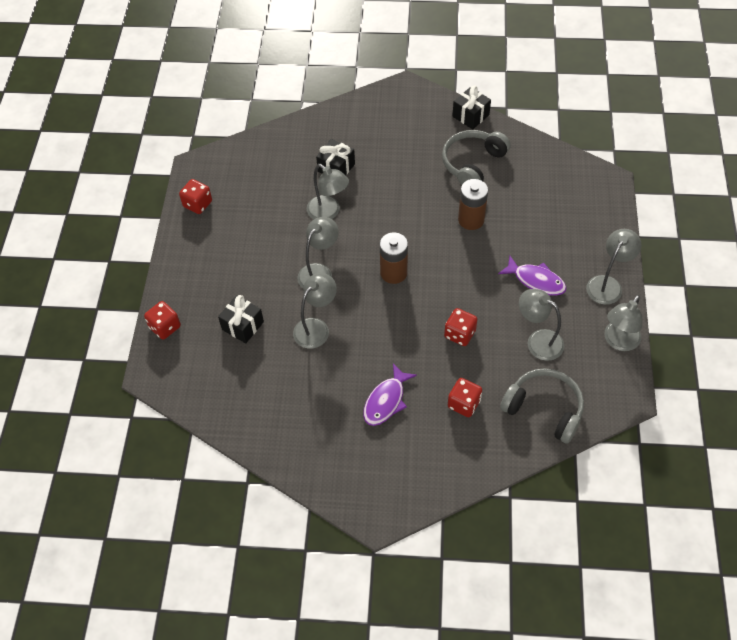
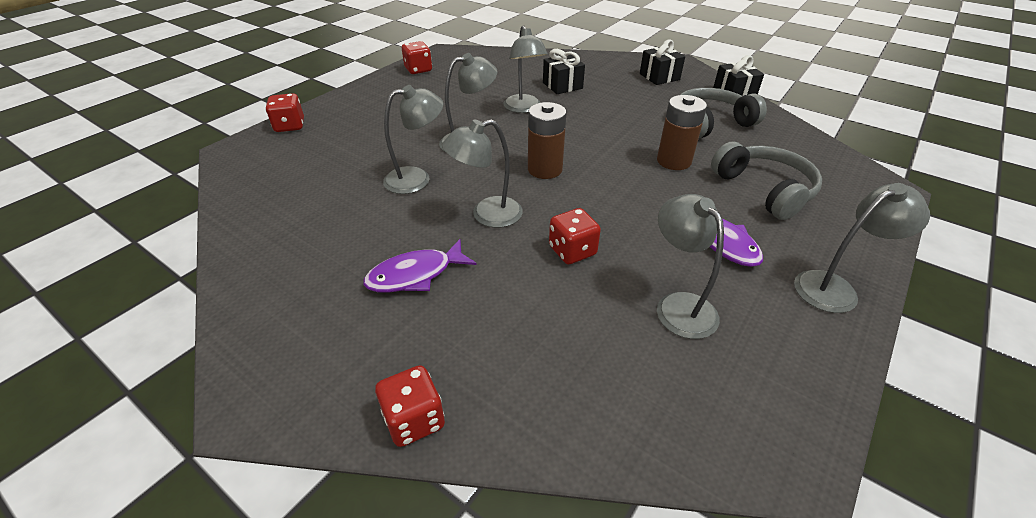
camera: 30 degrees right, 15 degrees down
(242, 326) = (352, 150): black gift -> black gift (659, 77)
(464, 404) = (509, 327): red dice -> red dice (414, 420)
(544, 409) = (627, 397): grey headphones -> grey headphones (764, 190)
(618, 342) = (819, 366): grey lamp -> grey lamp (487, 215)

